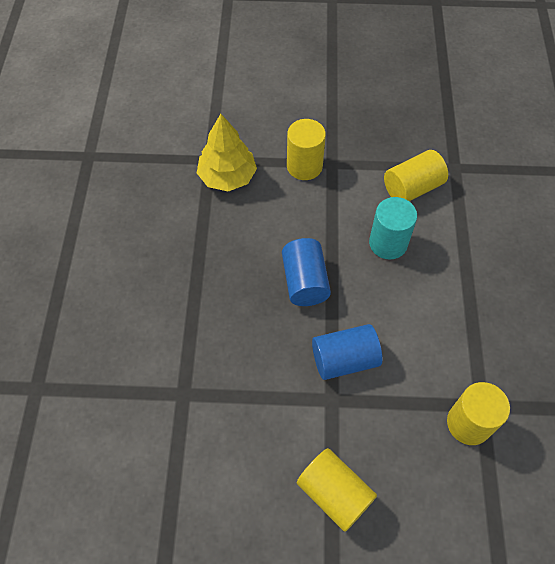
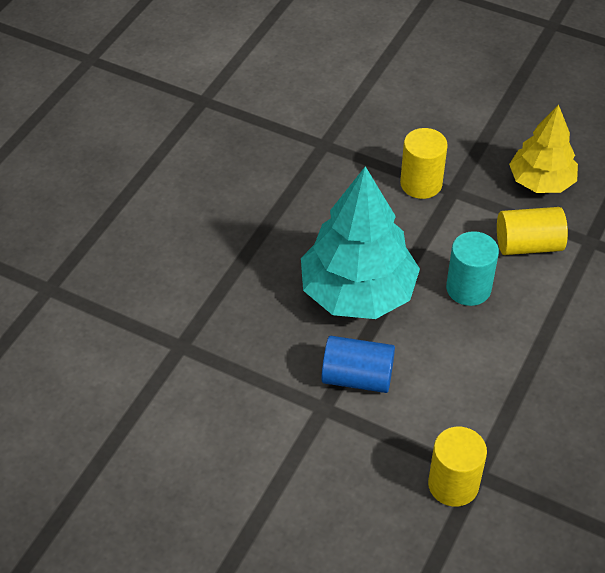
camera: 25 degrees right, 10 degrees down
(227, 177) = (333, 166): yellow tree -> yellow tree (541, 181)
(305, 282) = (357, 292): blue cylinder -> turquoise tree
(334, 493) = (278, 488): yellow cylinder -> none

